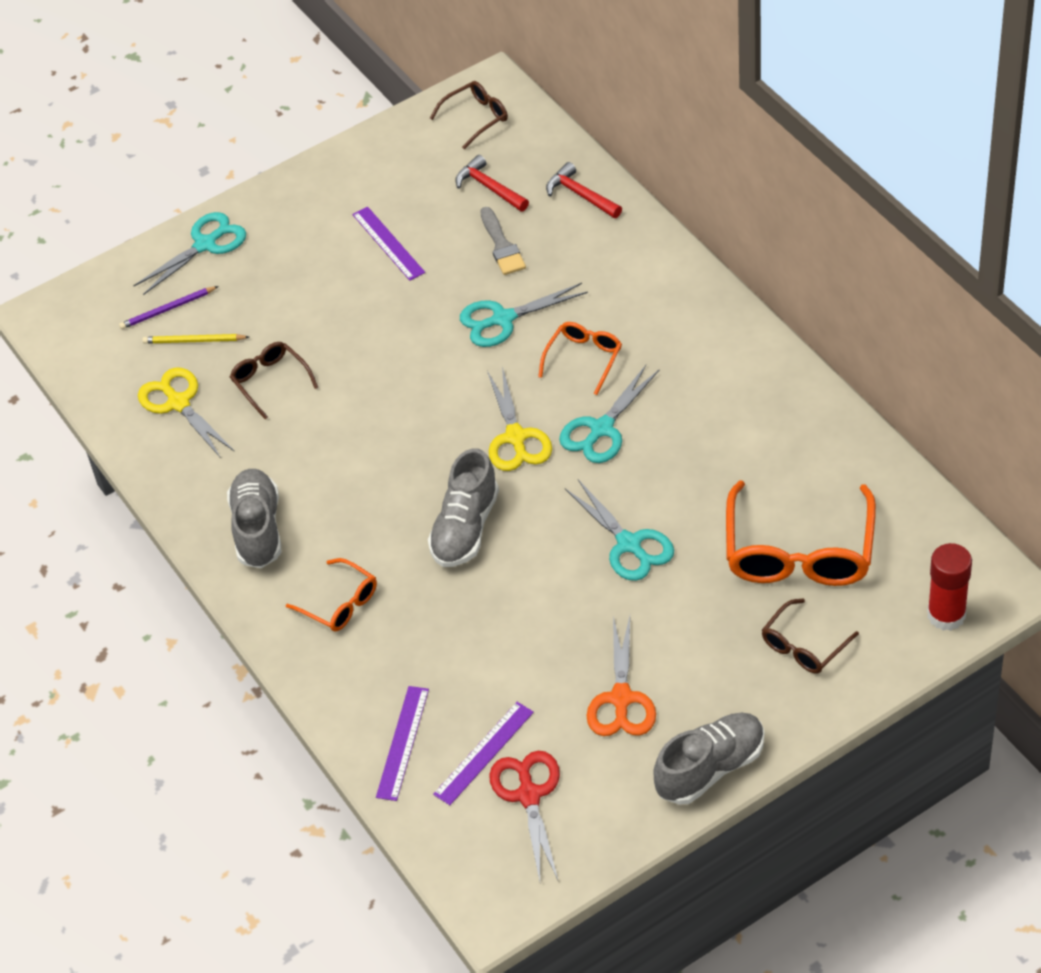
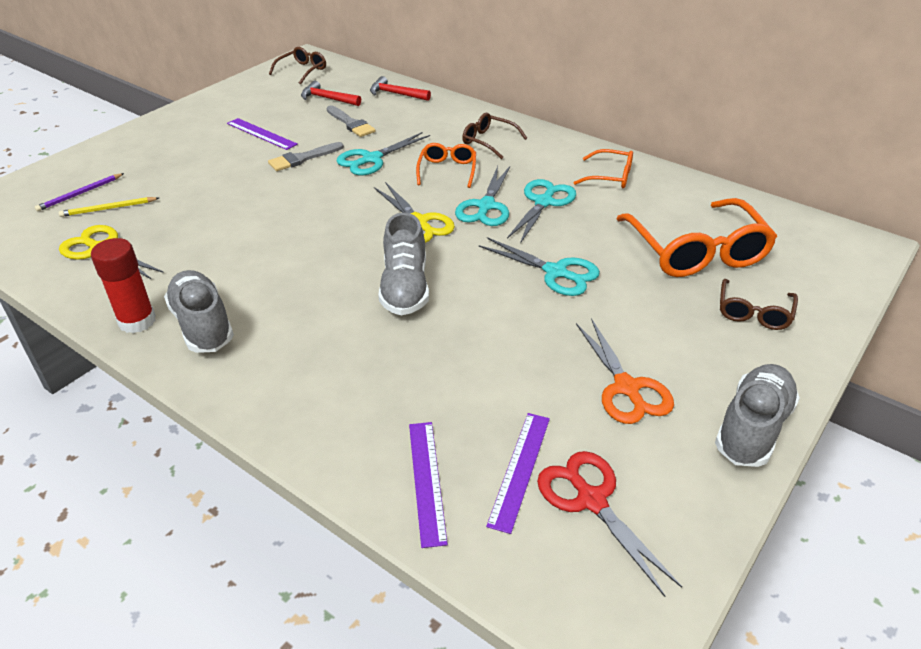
camera: 25 degrees left, 10 degrees down
(205, 244) = (107, 154): turquoise scissors -> turquoise scissors (543, 202)
(270, 381) = (186, 223): brown glasses -> brown glasses (488, 141)
(340, 603) = (307, 368): orange glasses -> orange glasses (610, 177)
(423, 300) = (302, 158): none -> grey brush
(946, 615) = (844, 269): red glue stick -> red glue stick (137, 321)

